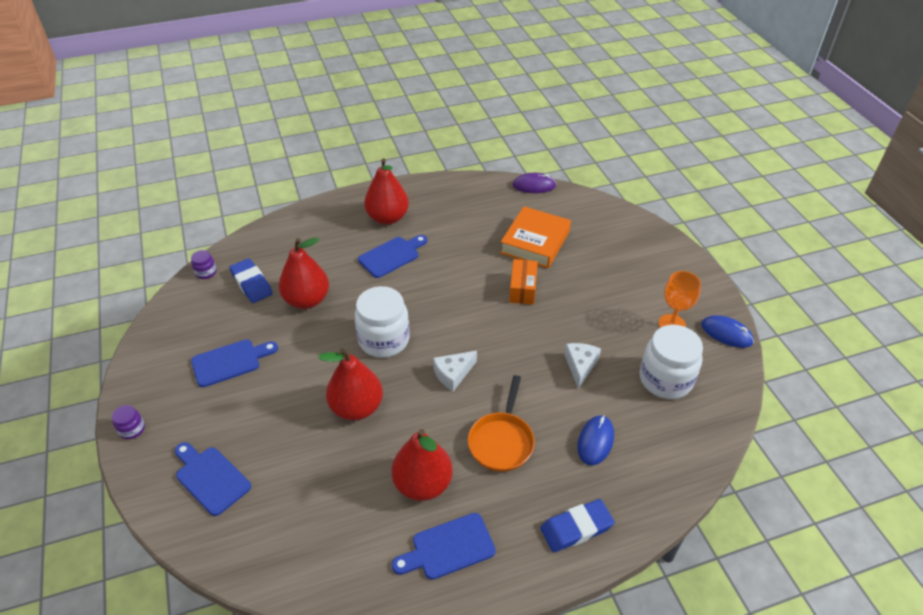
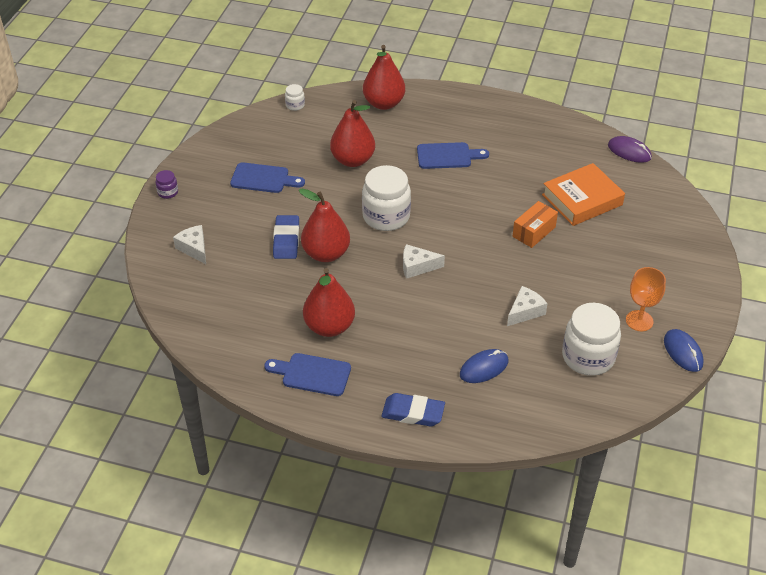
camera: 35 degrees right, 0 degrees up
(206, 272) = (295, 105): purple jar -> white jar
(210, 478) = (194, 248): blue cutting board -> white cheese
(251, 283) = (321, 129): blue eraser -> blue eraser (286, 240)
(387, 218) = (471, 124): red pear -> red pear (383, 103)
(501, 441) = (411, 330): orange pan -> none

